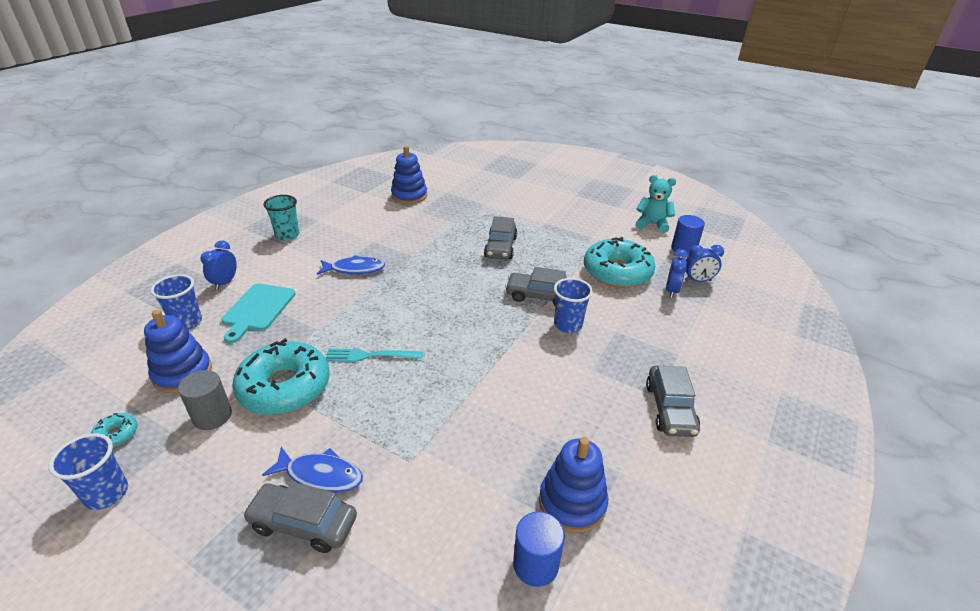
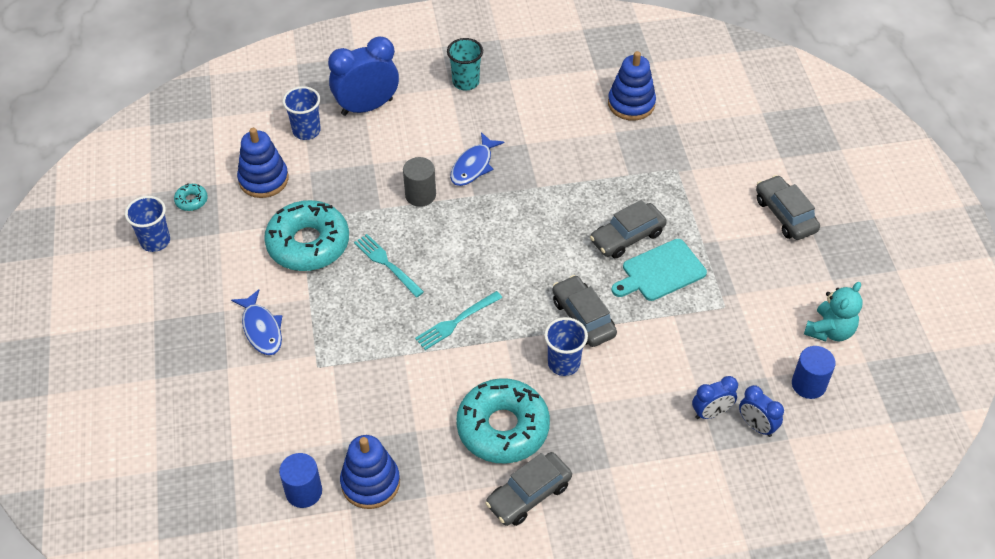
camera: 50 degrees right, 15 degrees up
(212, 416) = (248, 231): grey cylinder -> grey cylinder (420, 195)
(225, 283) = (367, 107): blue clock -> blue clock, size x1.84
(257, 309) = (361, 154): turquoise cutting board -> turquoise cutting board (660, 271)
(303, 524) = (223, 351): grey car -> grey car (785, 215)
(355, 269) = (473, 166): blue fish -> blue fish turned 75 degrees clockwise
(470, 353) = (456, 322): none -> turquoise fork
(617, 272) = (693, 352): turquoise donut -> turquoise donut (503, 428)
(652, 224) = (829, 330): turquoise teddy bear -> turquoise teddy bear turned 60 degrees clockwise

